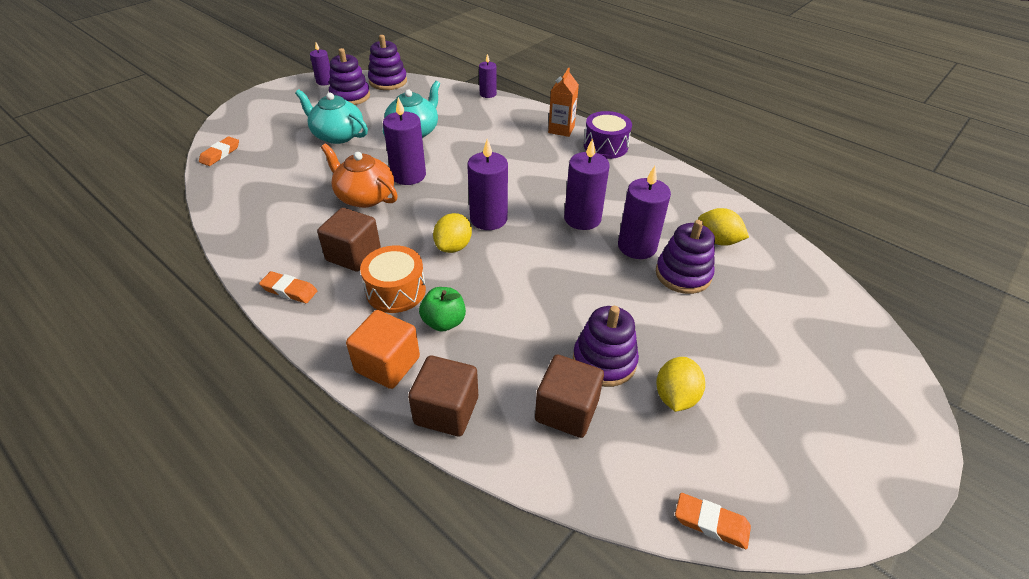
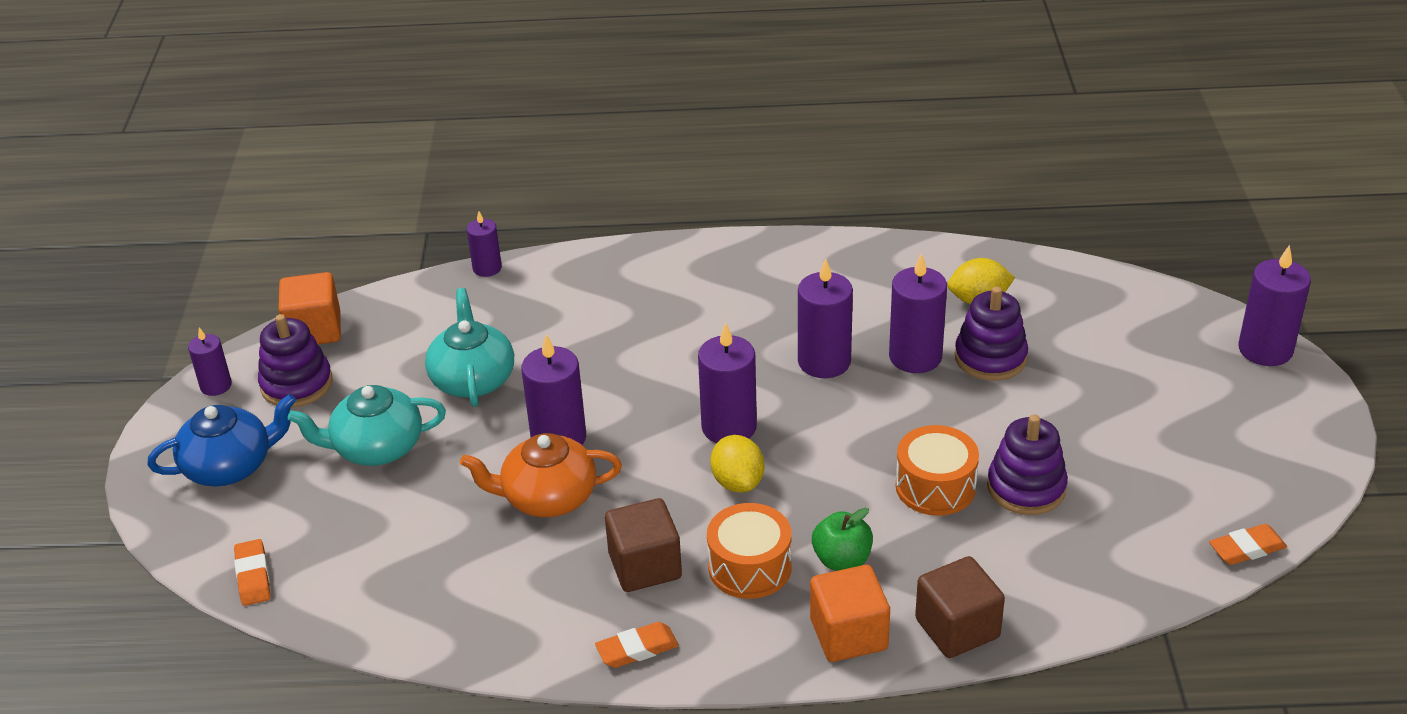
camera: 40 degrees left, 5 degrees down
(281, 111) = (230, 466): none -> blue teapot
(388, 81) = (314, 330): purple stacking toy -> orange cube
(550, 321) = (935, 487): none -> orange drum
(561, 129) = (652, 265): orange carton -> none
(566, 410) = (1050, 551): brown cube -> none
(605, 146) = (732, 256): purple drum -> none
(675, 396) = (1115, 475): yellow lemon -> none
(902, 395) = (1265, 349): none -> purple candle

